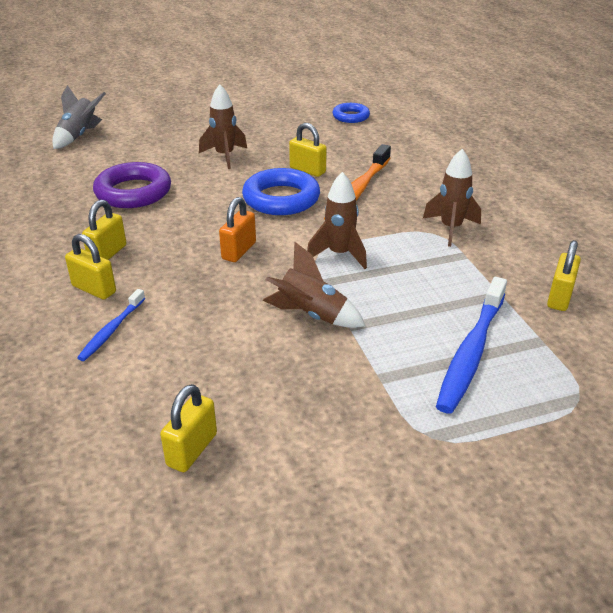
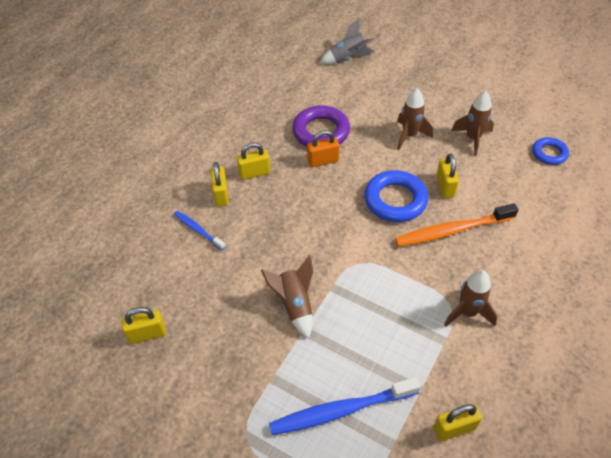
camera: 50 degrees right, 15 degrees up
(111, 330) = (198, 230): blue toothbrush -> blue toothbrush turned 60 degrees clockwise
(239, 251) = (318, 224): orange padlock -> orange padlock (323, 161)
(339, 254) = (368, 274): brown rocket -> brown rocket (472, 138)

